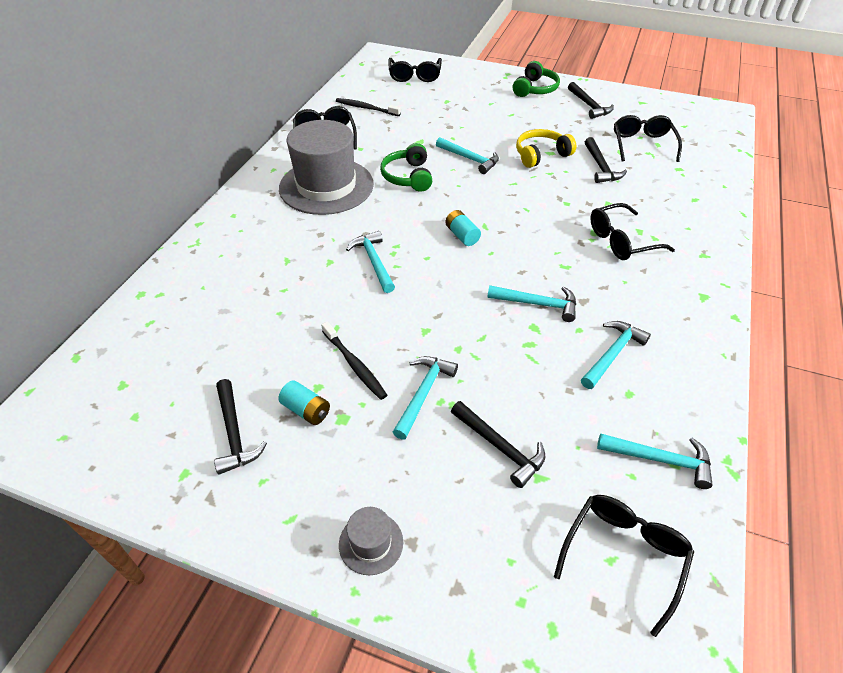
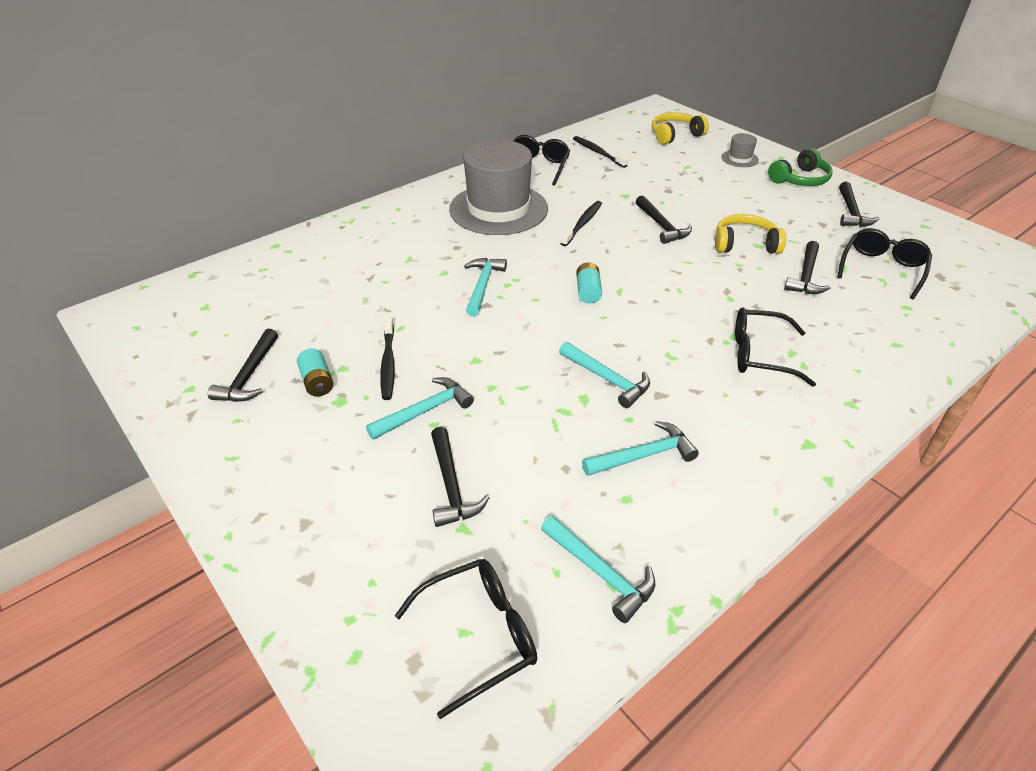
camera: 30 degrees right, 5 degrees down
(371, 543) = (273, 506): grey hat -> grey hat (739, 159)
(408, 177) = (583, 223): green headphones -> black toothbrush
(415, 76) = (675, 135): black glasses -> yellow headphones
(470, 159) = (661, 226): turquoise hammer -> black hammer

